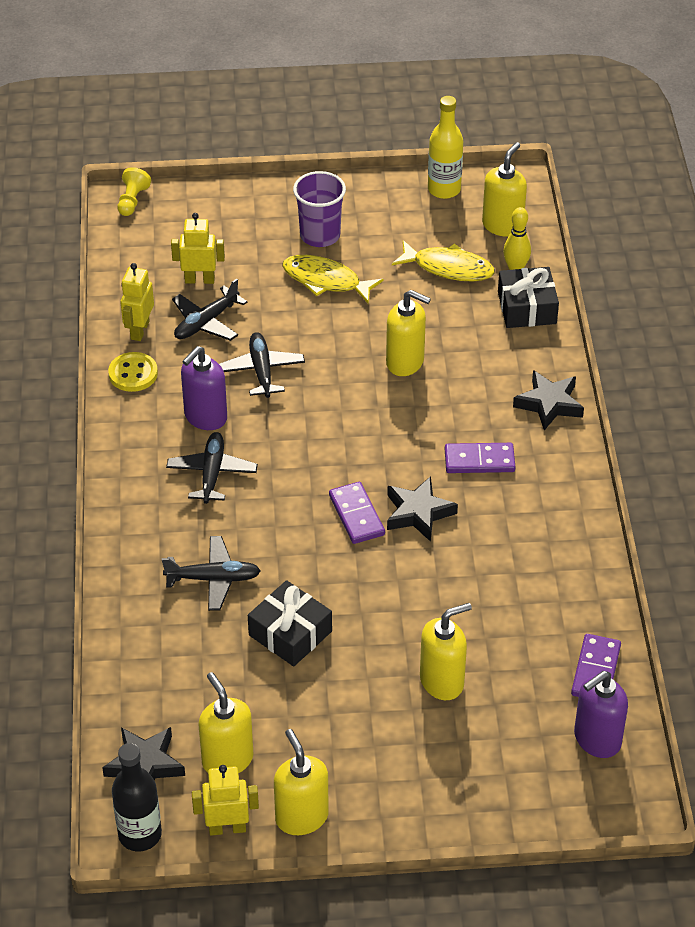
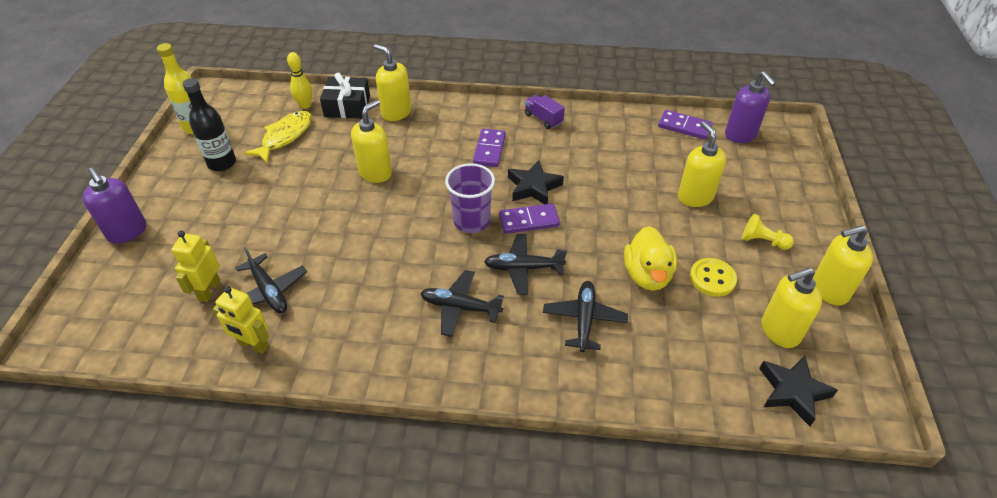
camera: 80 degrees left, 0 degrees up
(132, 201) = (60, 333): yellow pawn -> yellow pawn (763, 241)
(133, 374) = (311, 356): yellow button -> yellow button (712, 278)
(140, 834) = (868, 403): black bottle -> black bottle (222, 163)
(205, 417) = (390, 305): purple soap dispenser -> purple soap dispenser (127, 232)
(227, 828) = (849, 339): yellow robot -> none
(261, 370) = (348, 259): black plane -> black plane (523, 268)
(290, 633) = (647, 275): black gift -> yellow duck
(320, 235) = (202, 202): purple cup -> purple cup (471, 221)
(326, 281) = (260, 205): yellow fish -> none
(502, 225) = (256, 105): yellow soap dispenser -> yellow soap dispenser (396, 112)
(549, 404) = (445, 110): black star -> none
(563, 508) = (543, 119): none -> purple truck

